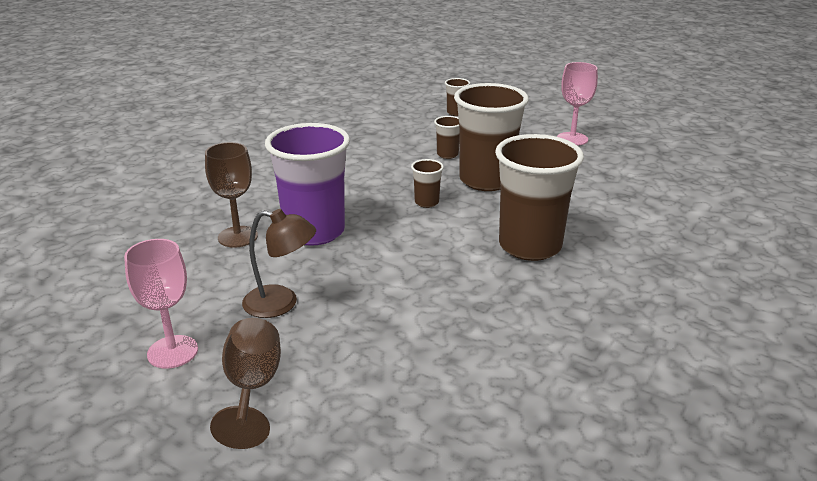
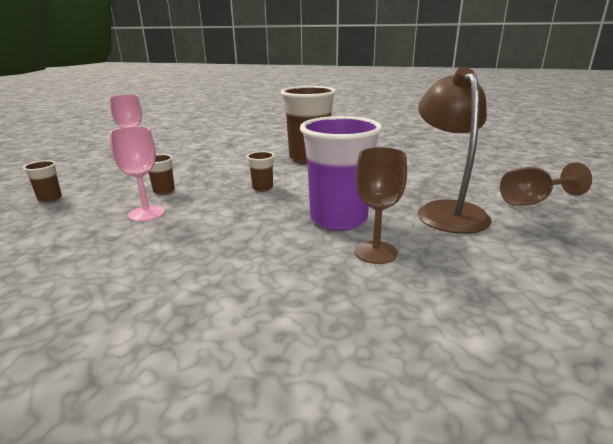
camera: 105 degrees left, 5 degrees down
(172, 352) = (549, 234): pink goblet -> pink goblet (147, 213)
(281, 303) = (447, 211): brown lamp -> brown lamp, size x1.59
(486, 180) = (217, 175): brown cup -> none

